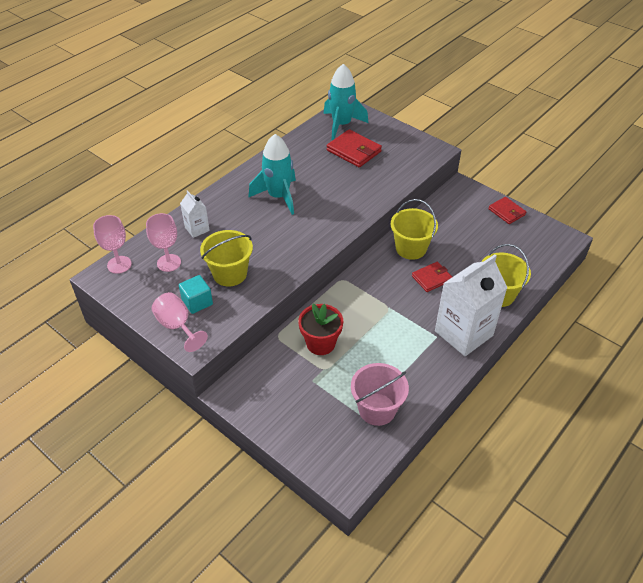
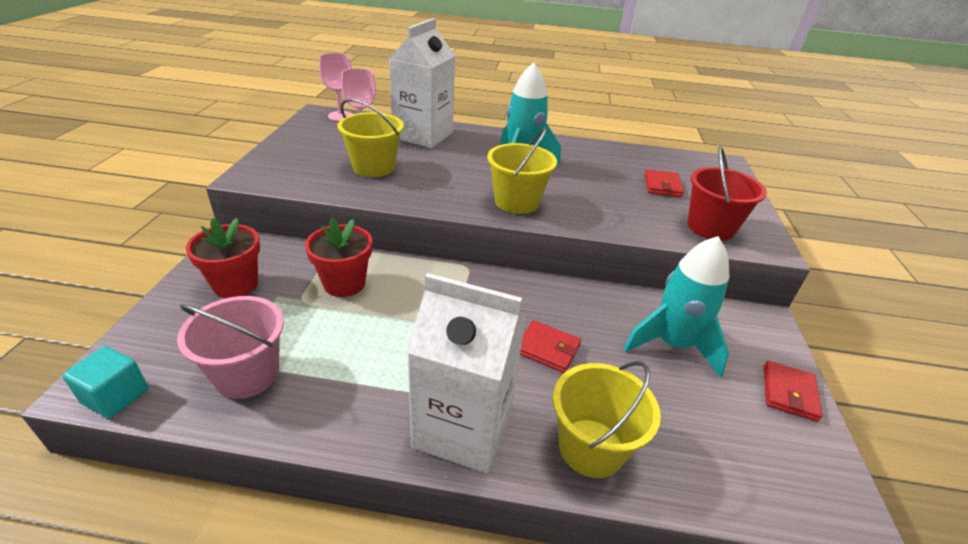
camera: 55 degrees right, 10 degrees down
(177, 326) = (275, 161): pink goblet -> none
(197, 229) = (423, 135): white carton -> white carton, size x2.09
(197, 302) = (317, 162): turquoise cube -> turquoise cube (115, 396)
(285, 399) = (235, 284): none -> red flower pot
(341, 125) = (691, 167): turquoise rocket -> turquoise rocket (672, 344)
(354, 151) = (662, 186): red wallet -> red wallet, size x0.65
(407, 159) = (710, 227): none -> red bucket
(411, 248) = (583, 308): yellow bucket -> yellow bucket (516, 202)

